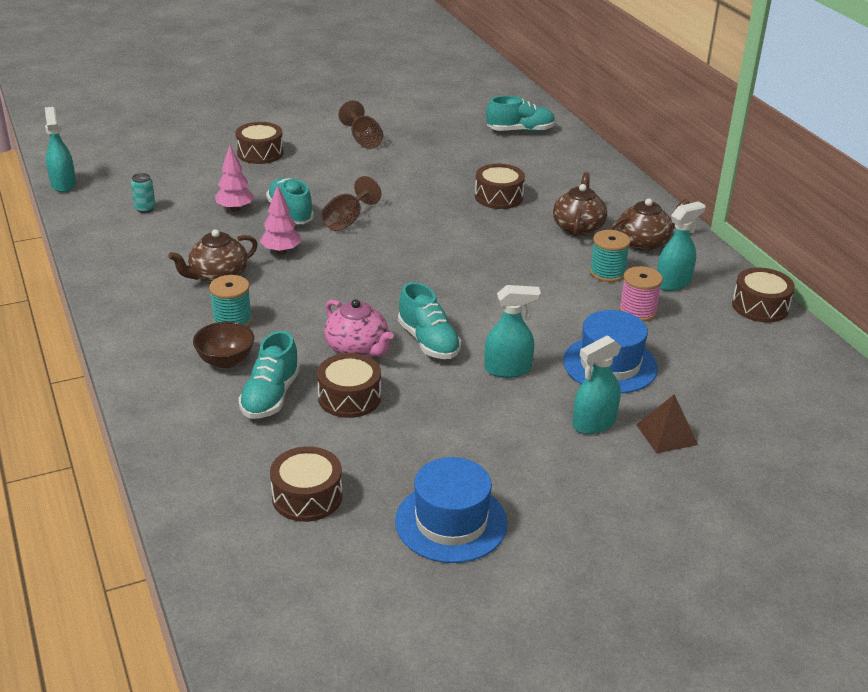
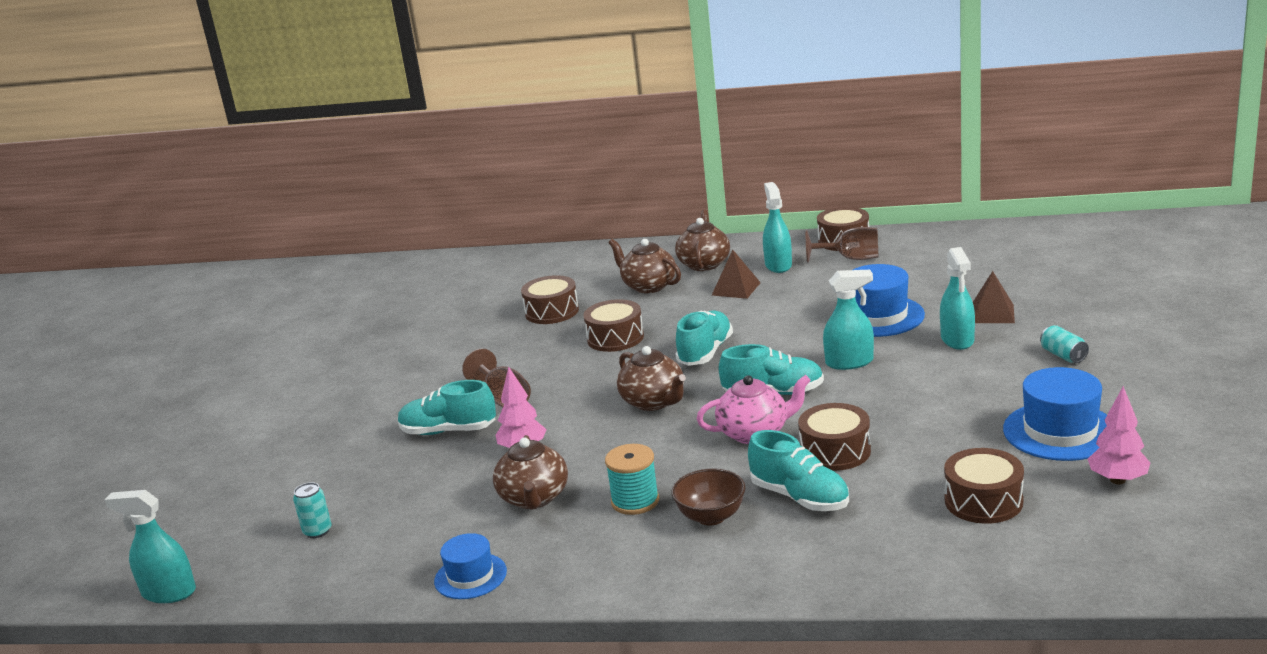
camera: 55 degrees left, 10 degrees down
(114, 282) = (470, 576): none -> blue hat
(235, 209) = (396, 466): pink tree -> pink tree (1118, 480)
(260, 153) = (287, 430): brown drum -> brown drum (615, 338)
(363, 140) = (344, 362): brown goblet -> brown goblet (851, 259)
(380, 287) = (654, 402): none -> brown teapot
(508, 369) = (849, 362): turquoise spray bottle -> turquoise spray bottle turned 60 degrees clockwise
(520, 131) = (440, 278): turquoise shoe -> turquoise shoe (705, 352)
(606, 499) = (1063, 355): none -> turquoise can
(607, 272) = (736, 289): turquoise spool -> brown pyramid
(637, 311) = (808, 288): pink spool -> none

